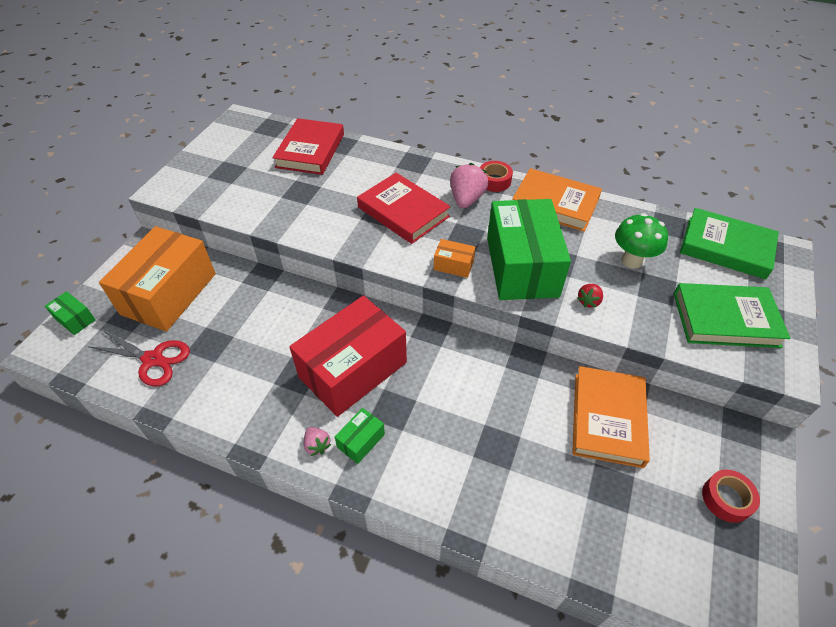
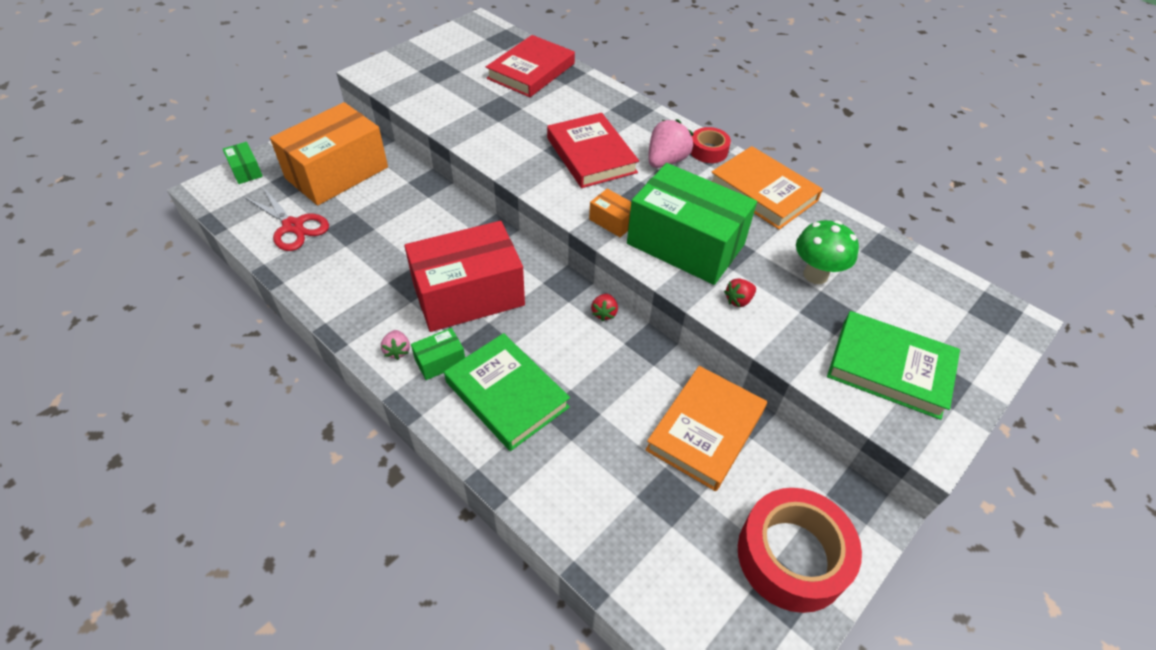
camera: 20 degrees right, 0 degrees up
(475, 346) = (604, 313): none -> red strawberry
(522, 266) = (685, 244): green box -> green box turned 75 degrees counterclockwise
(726, 247) = (942, 295): green book -> green book (507, 394)
(726, 499) = (792, 556): red tape -> red tape, size x1.96

